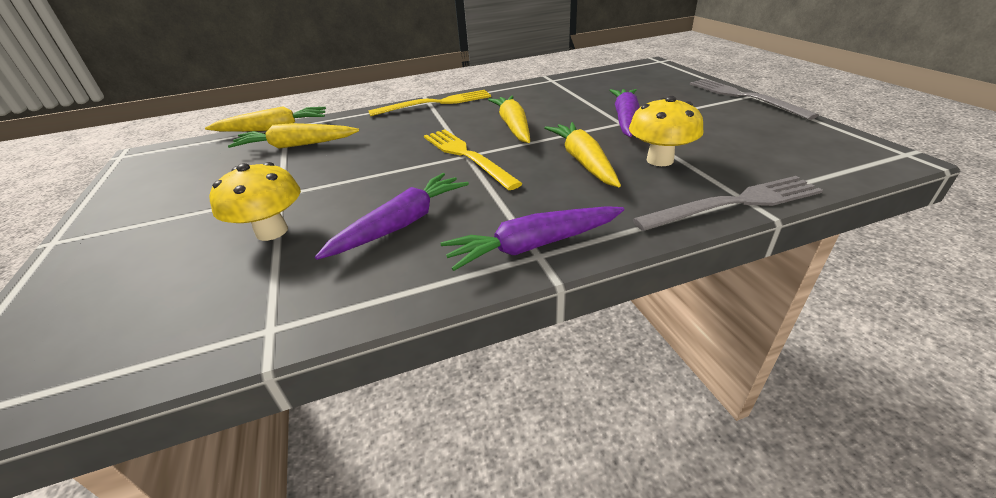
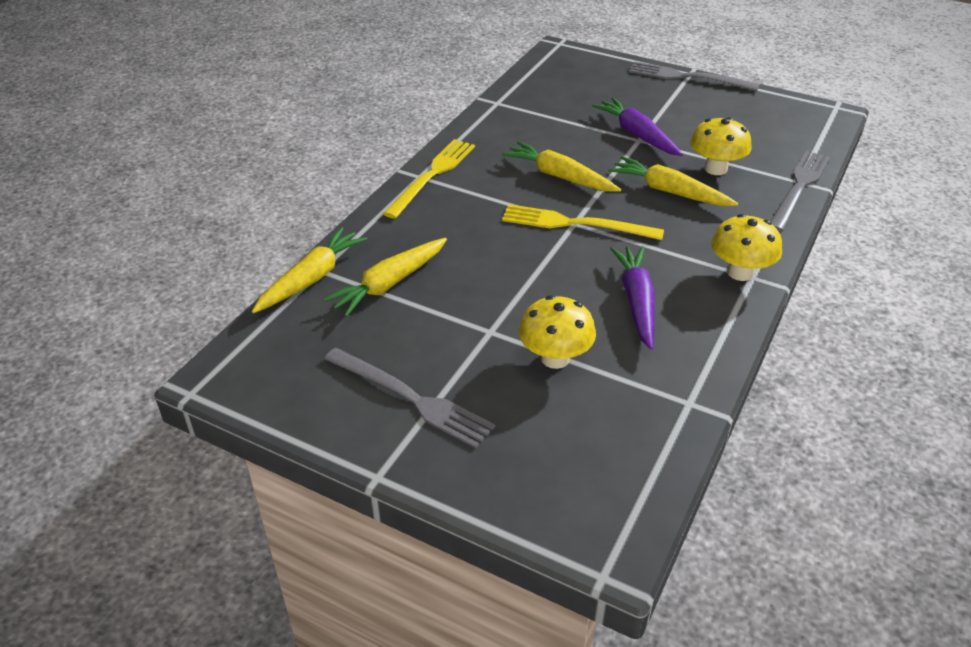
camera: 45 degrees left, 5 degrees up
(164, 209) = (411, 398): none -> grey fork
(533, 246) = (740, 272): purple carrot -> yellow mushroom

